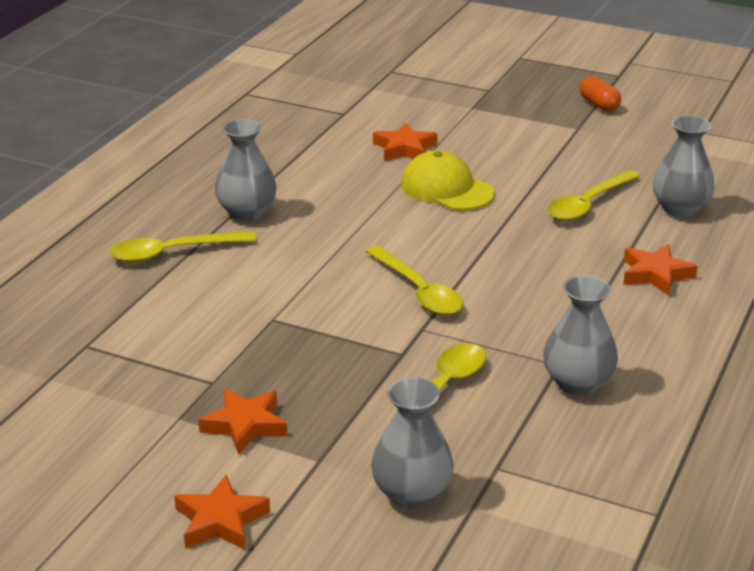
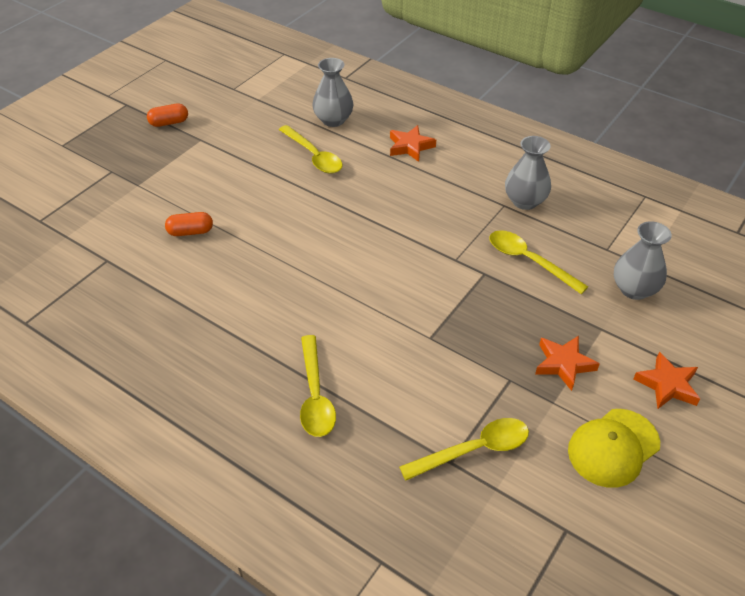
camera: 80 degrees left, 15 degrees up
(247, 212) = (261, 340): grey vase -> none
(404, 148) = (190, 232): orange star -> orange capsule
(418, 291) = (407, 254): yellow spoon -> yellow spoon (474, 450)
(446, 189) = (266, 219): yellow cap -> yellow cap (613, 448)

